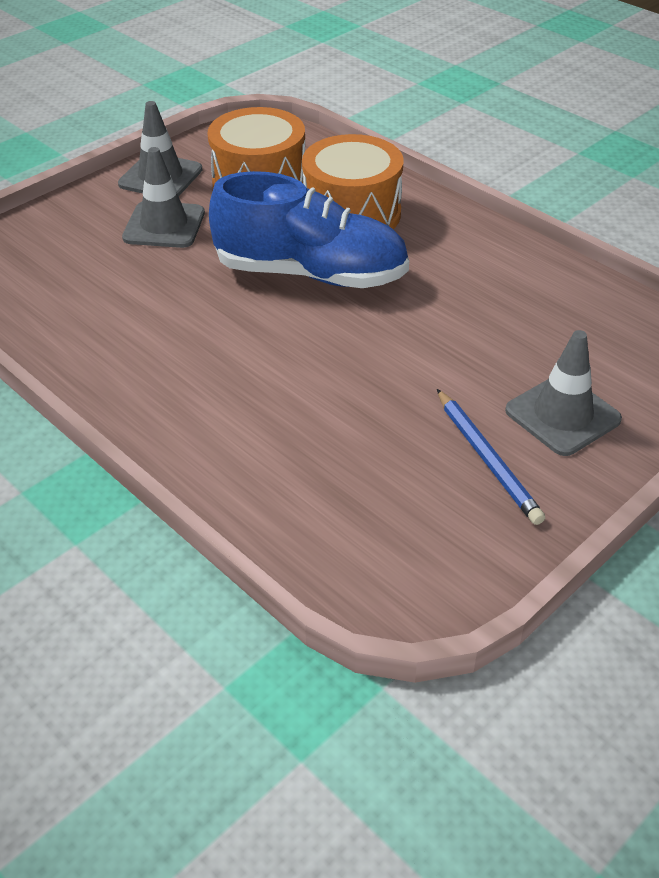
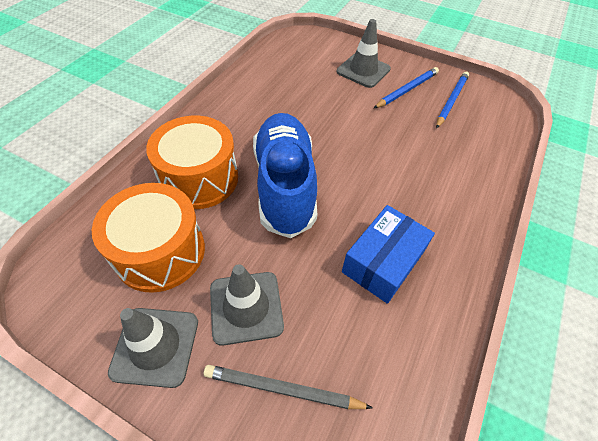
camera: 110 degrees left, 10 degrees up
(75, 234) = (283, 389): none -> grey pencil
(155, 325) = (383, 262): none -> blue box
(437, 514) = (451, 101): none -> blue pencil

